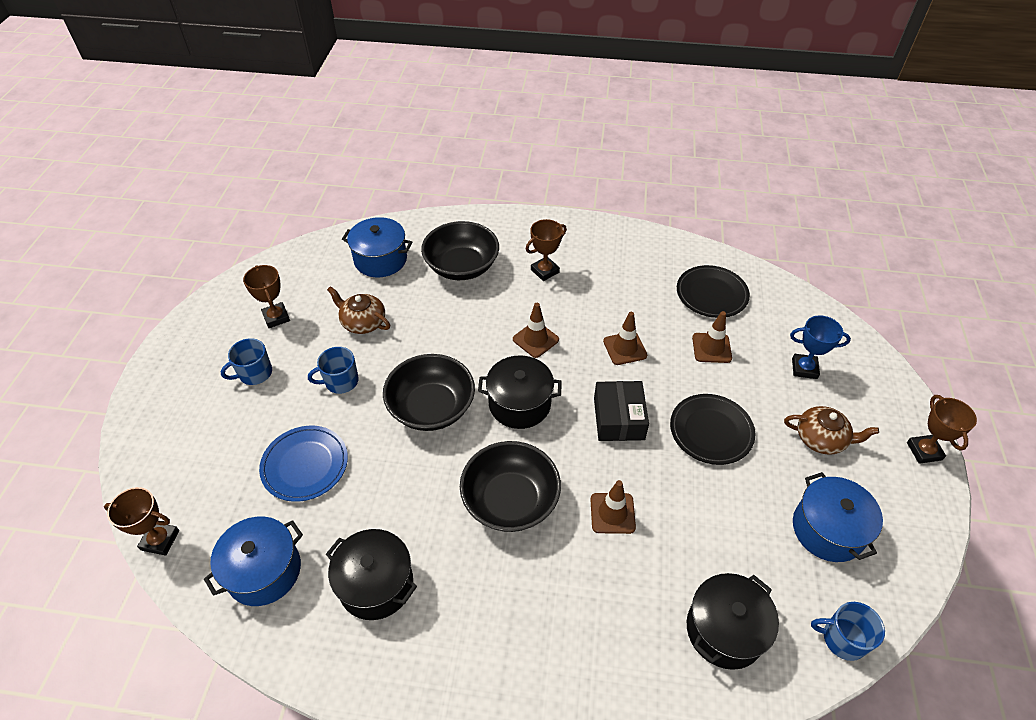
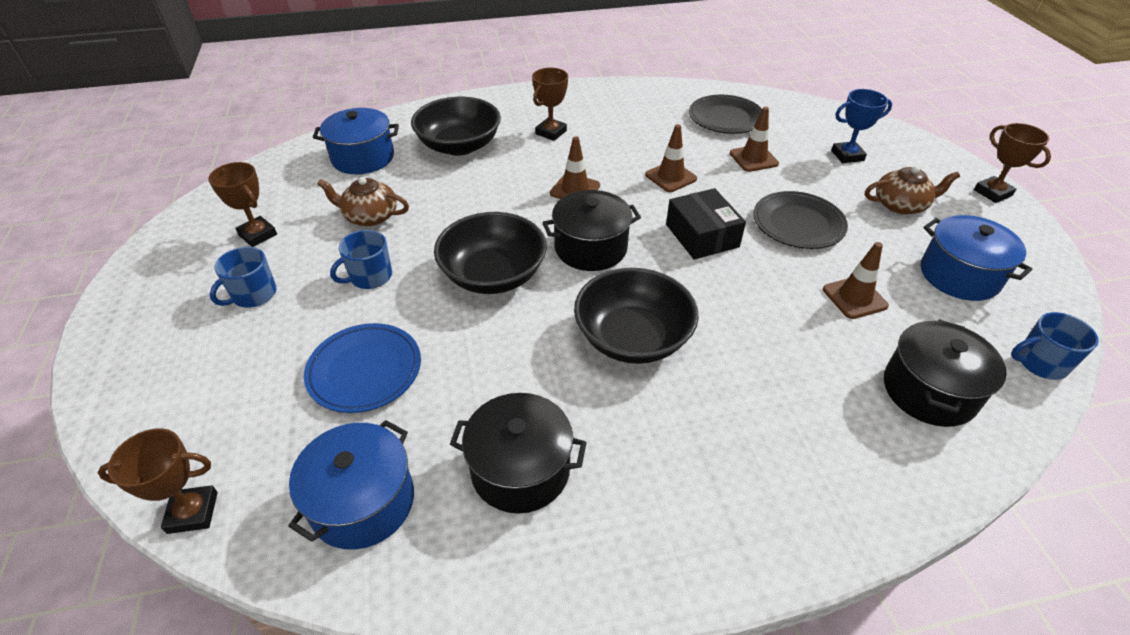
camera: 20 degrees left, 5 degrees down
(612, 513) = (748, 319): brown traffic cone -> brown traffic cone (854, 298)

